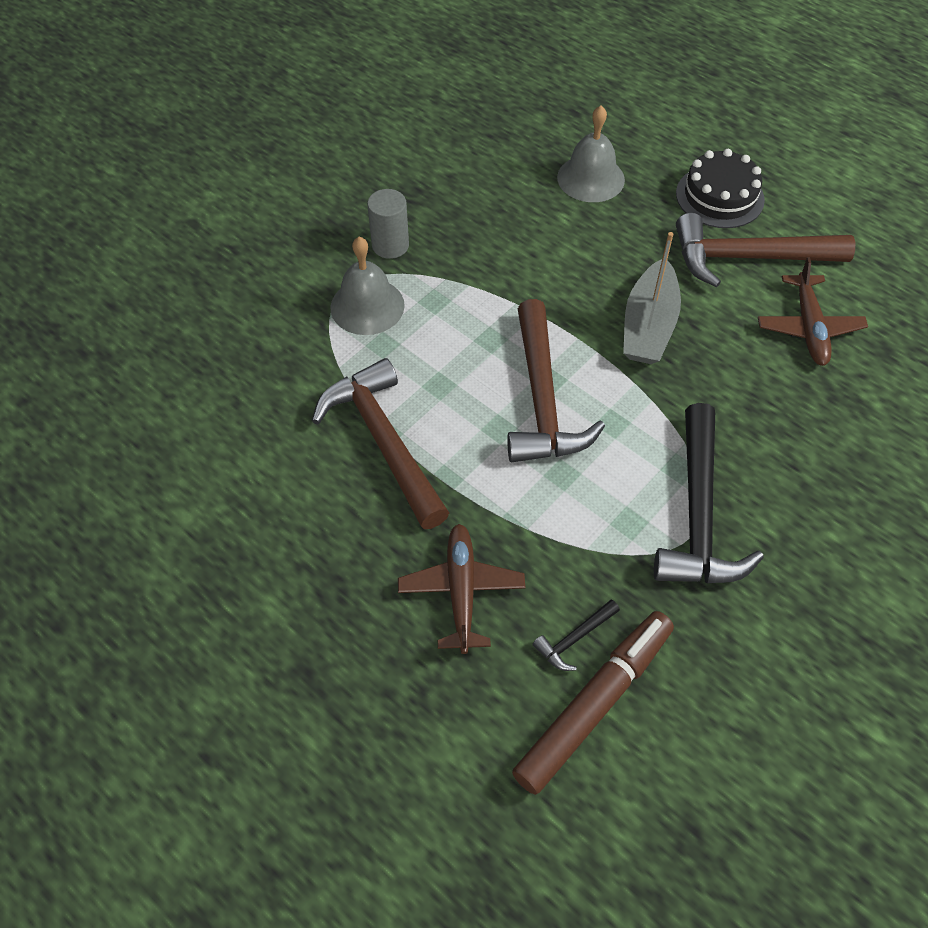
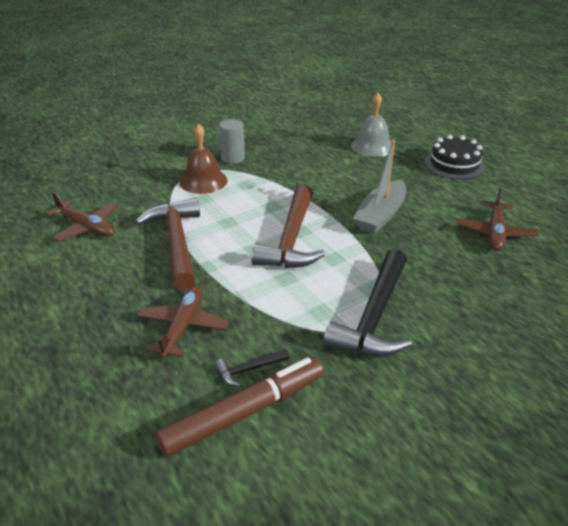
camera: 15 degrees right, 20 degrees down
(235, 440) = (86, 227): none -> brown plane
(367, 306) = (203, 181): grey bell -> brown bell
(748, 257) = (463, 194): brown hammer -> none

